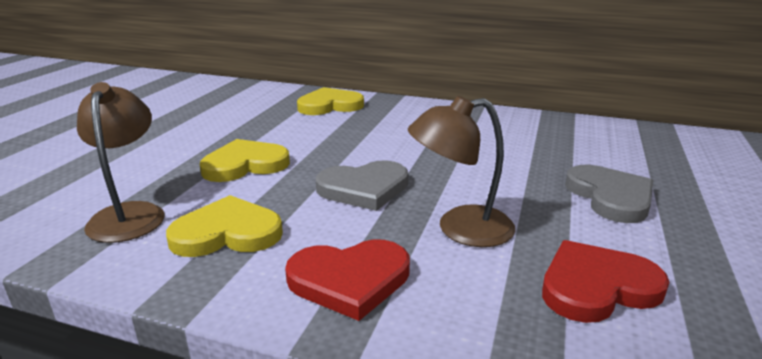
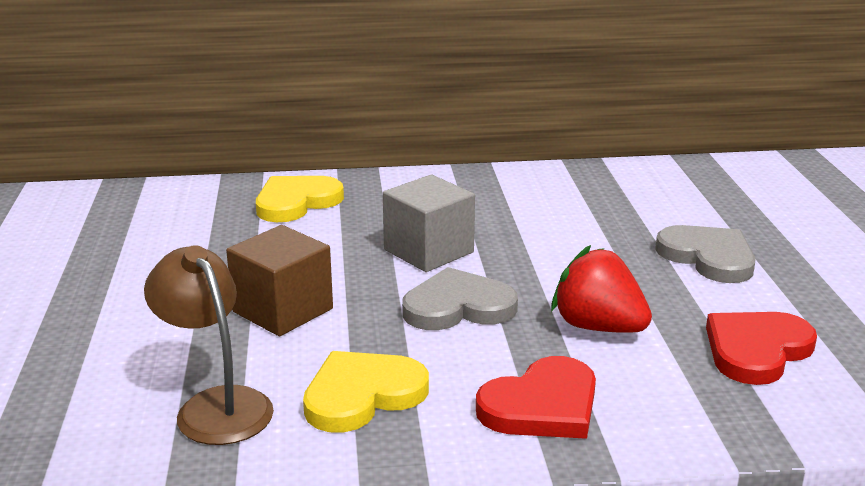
camera: 25 degrees left, 0 degrees up
(245, 165) = (283, 310): yellow heart -> brown cube
(364, 188) = (458, 307): grey heart -> grey heart turned 150 degrees counterclockwise
(383, 148) = (428, 251): none -> grey cube
(460, 229) = (598, 327): brown lamp -> red strawberry

